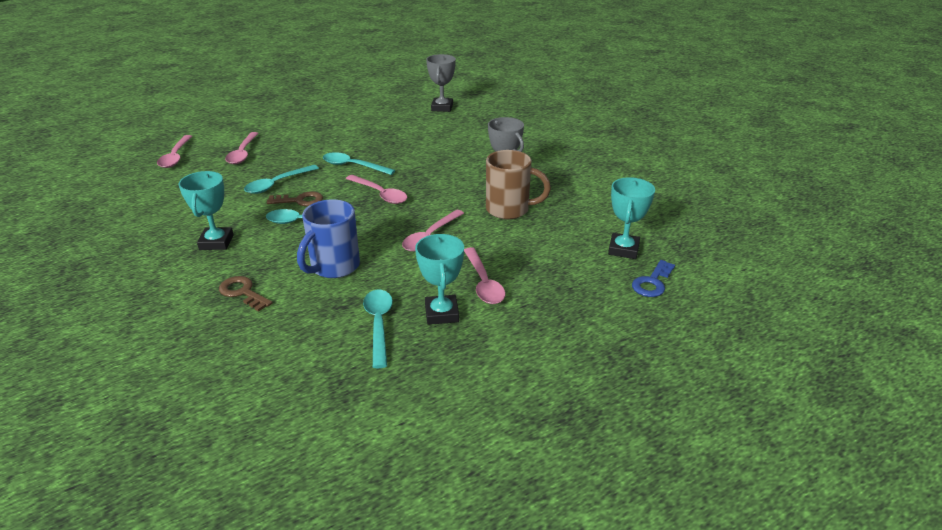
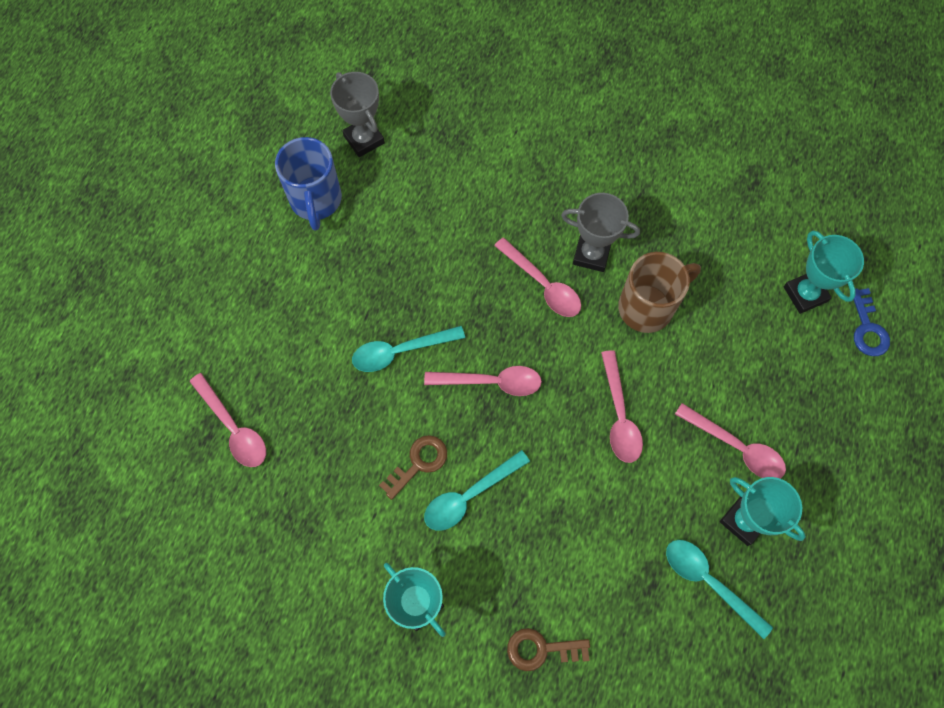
camera: 40 degrees left, 35 degrees up
(175, 157) = (155, 502): pink spoon -> pink spoon (543, 285)
(277, 184) = (355, 454): turquoise spoon -> none
(334, 267) = (581, 539): blue mug -> blue mug (316, 201)

